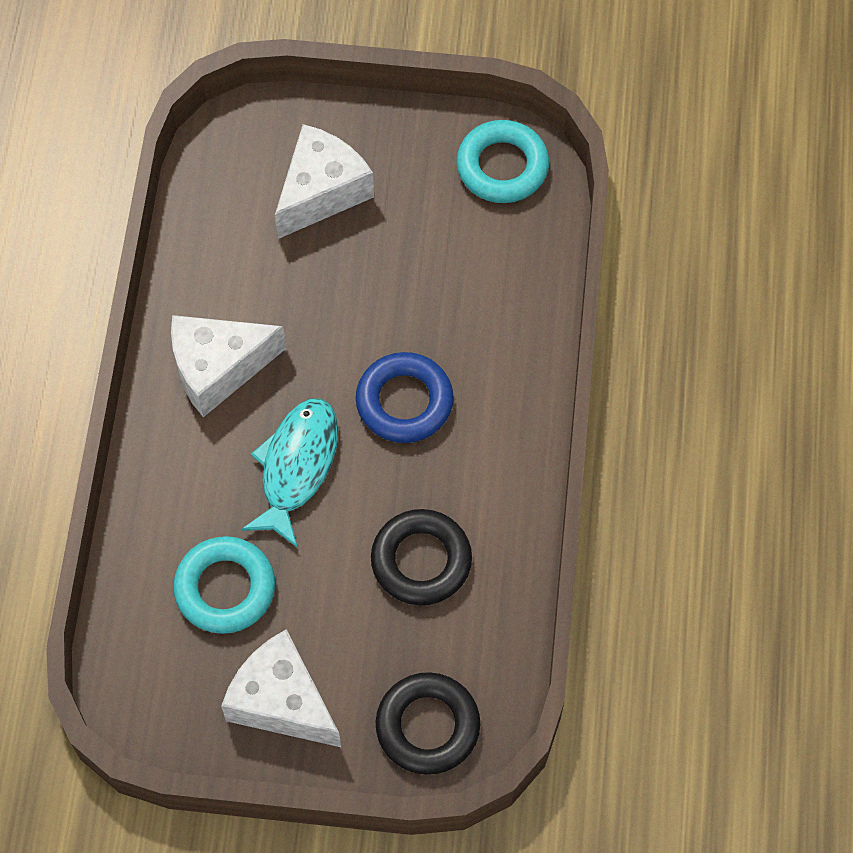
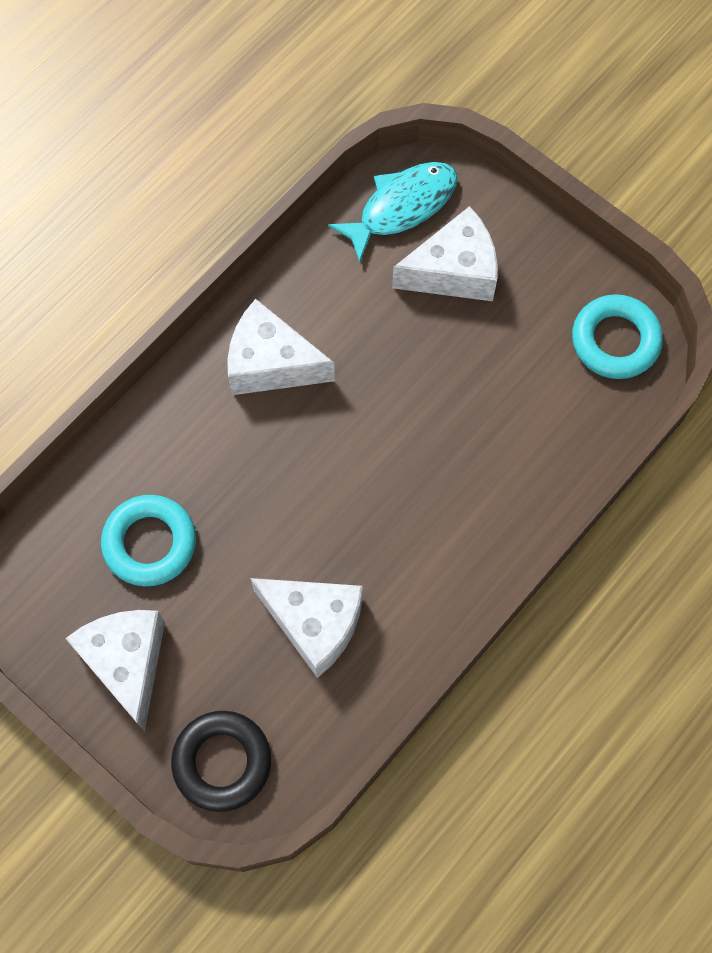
camera: 35 degrees right, 5 degrees up
(296, 467) = (273, 482): turquoise fish -> turquoise fish (401, 207)
(404, 402) = (395, 485): blue ring -> none
(421, 561) = (314, 624): black ring -> white cheese

